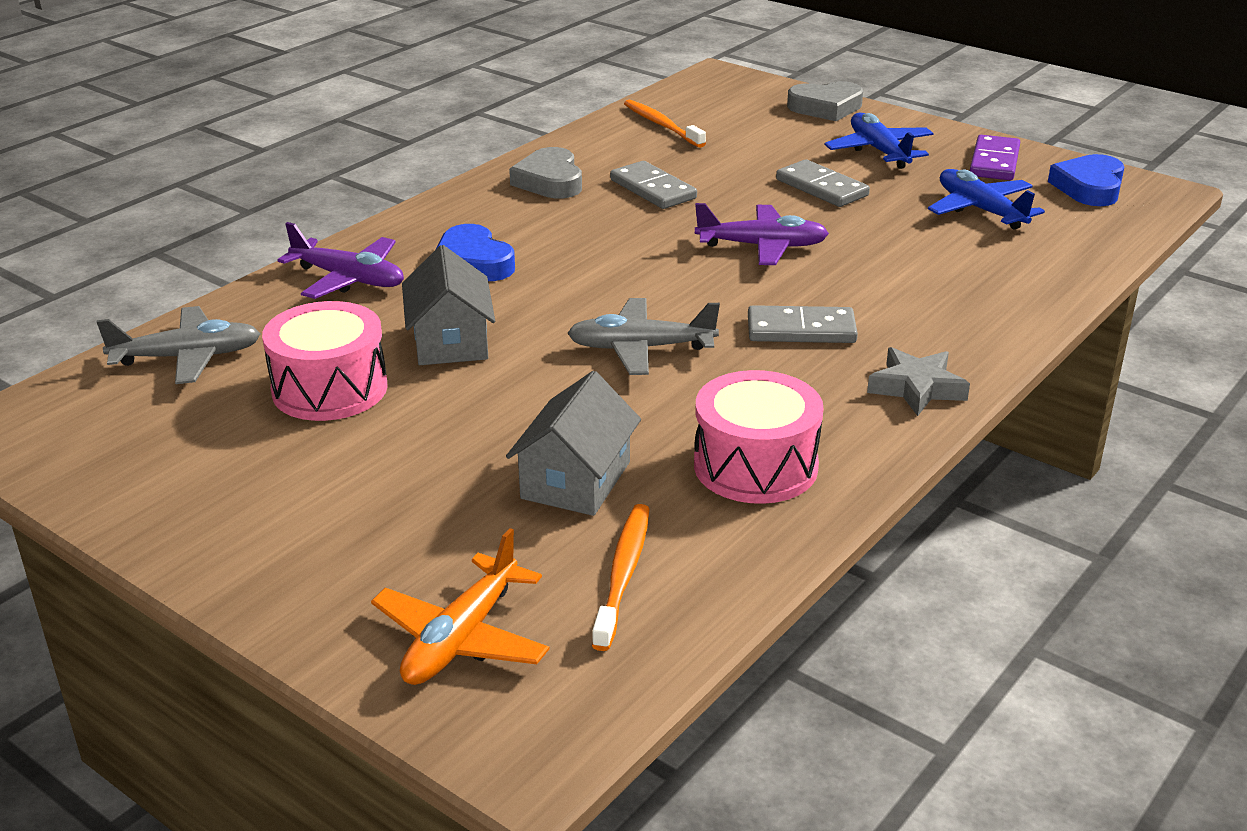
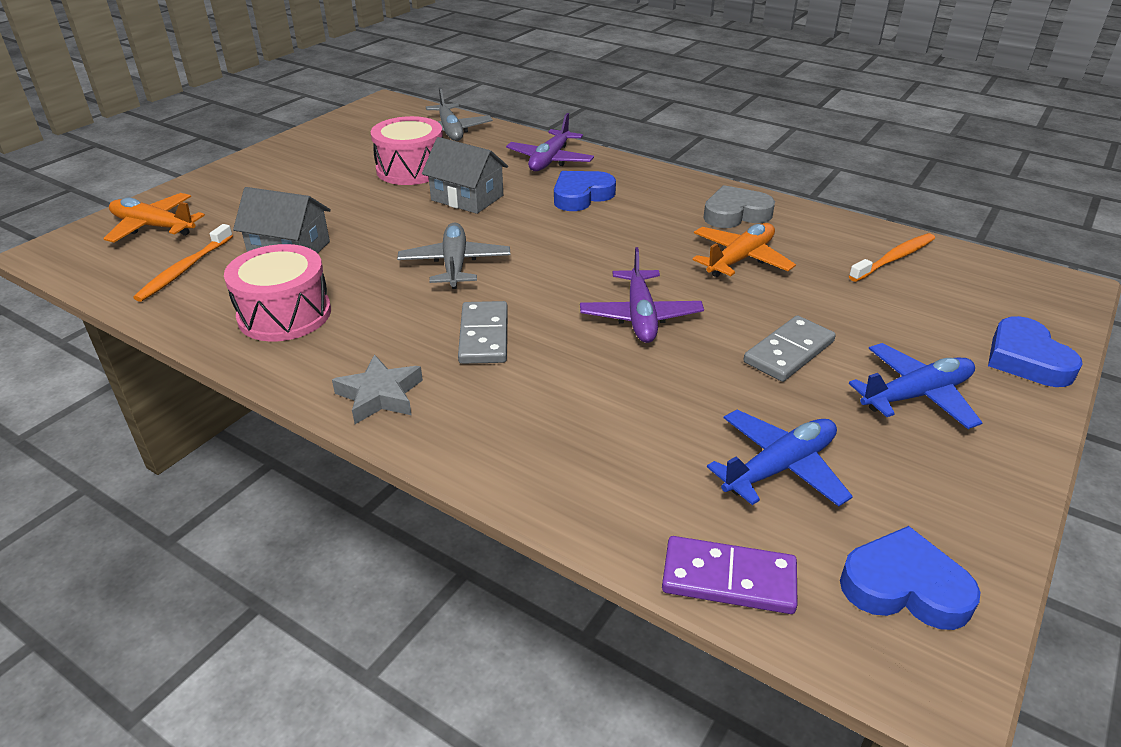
camera: 85 degrees right, 5 degrees up
(450, 341) = (467, 198): grey house -> grey house turned 45 degrees clockwise
(623, 574) = (184, 269): orange toothbrush -> orange toothbrush turned 105 degrees clockwise
(652, 189) = (740, 259): grey domino -> orange plane
(826, 107) = (1026, 359): grey heart -> blue heart
(994, 162) = (941, 493): purple domino -> purple domino (728, 578)

